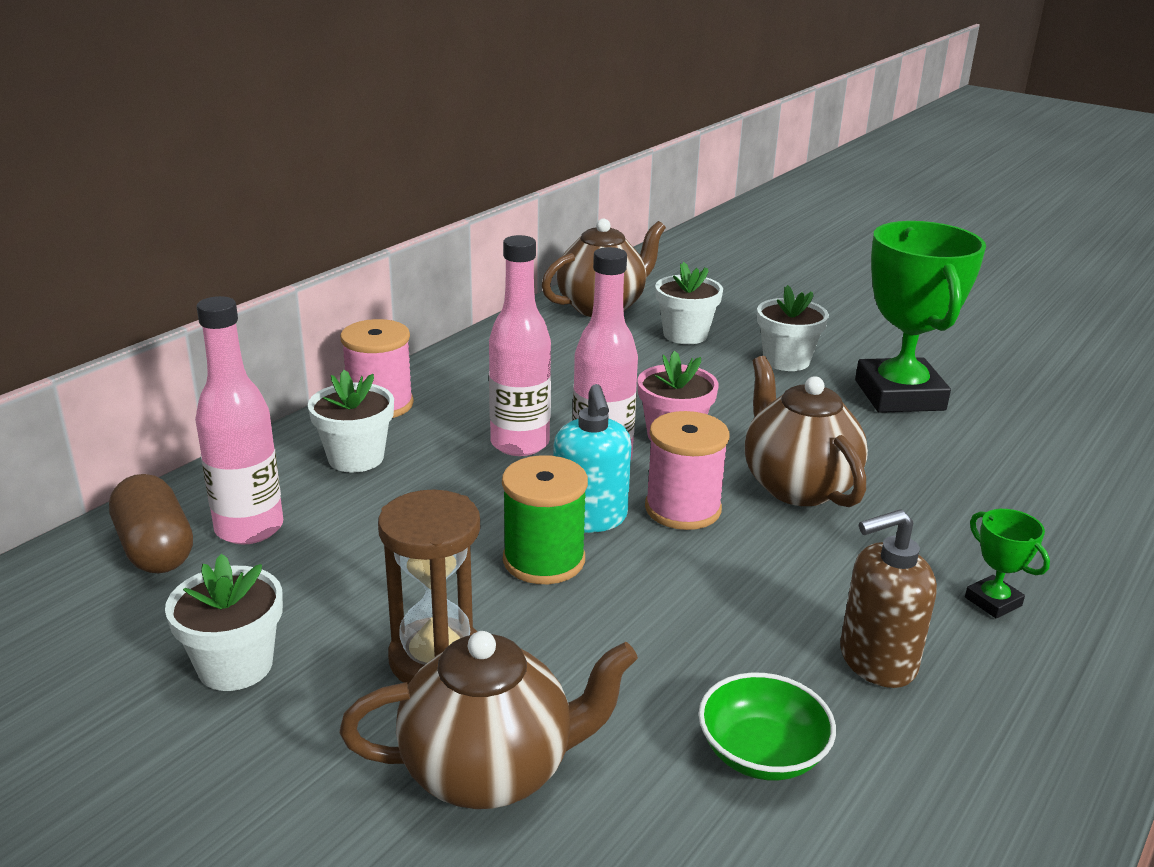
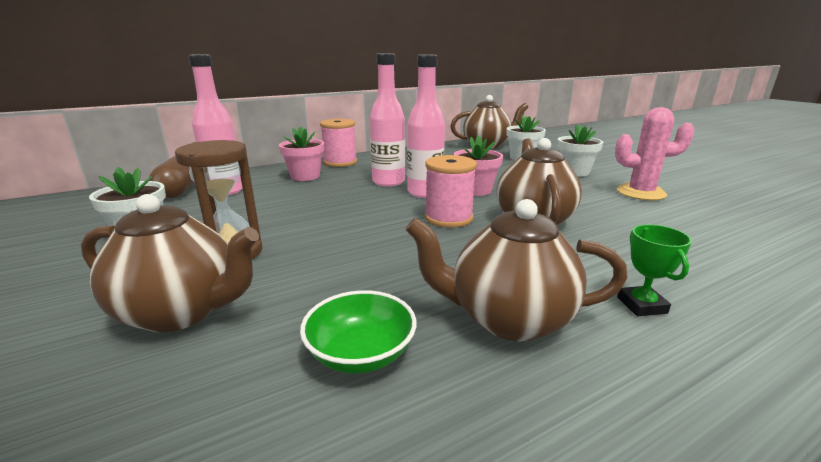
camera: 25 degrees right, 5 degrees down
(356, 458) = (305, 176): white flower pot -> pink flower pot
(544, 560) = (343, 225): green spool -> none
(590, 518) = (390, 213): turquoise soap dispenser -> none
(876, 661) = (508, 319): brown soap dispenser -> brown teapot
(899, 395) = (640, 193): green trophy -> pink cactus

